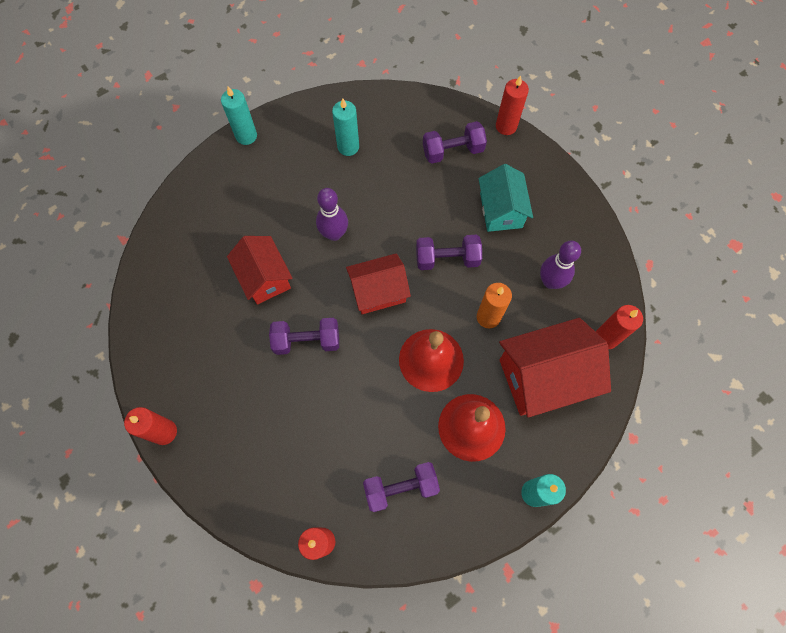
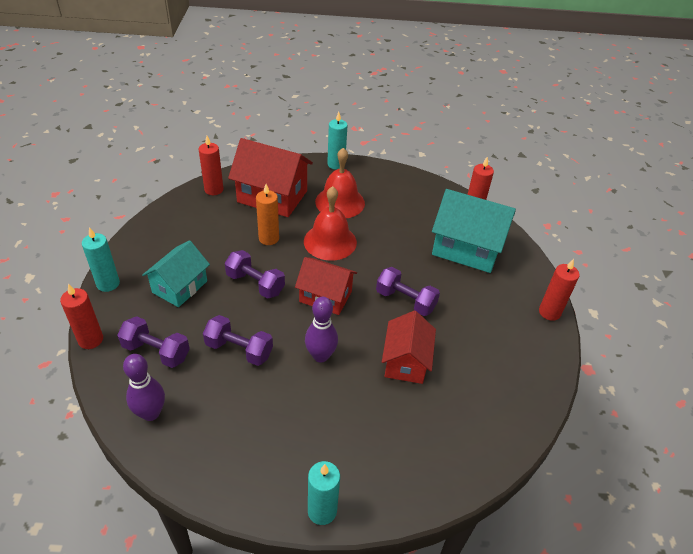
camera: 145 degrees left, 25 degrees down
(291, 463) = (467, 248): none -> turquoise house
(348, 147) = (235, 421): turquoise candle -> turquoise candle (108, 284)
(401, 488) = (407, 204): purple dumbbell -> purple dumbbell (239, 350)
(550, 281) = (206, 230): purple bowling pin -> purple bowling pin (151, 413)

